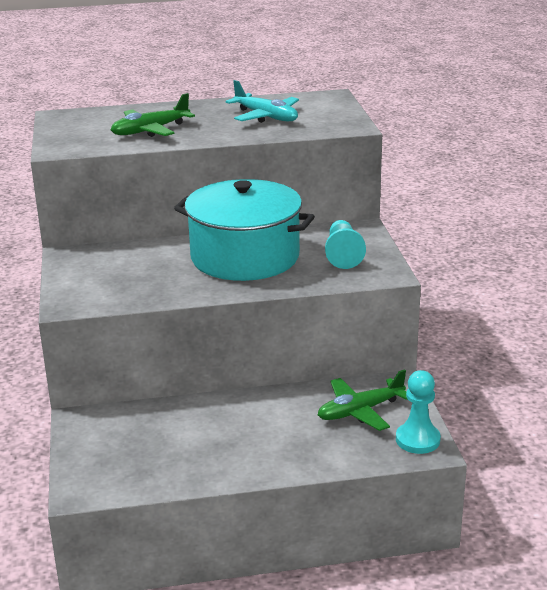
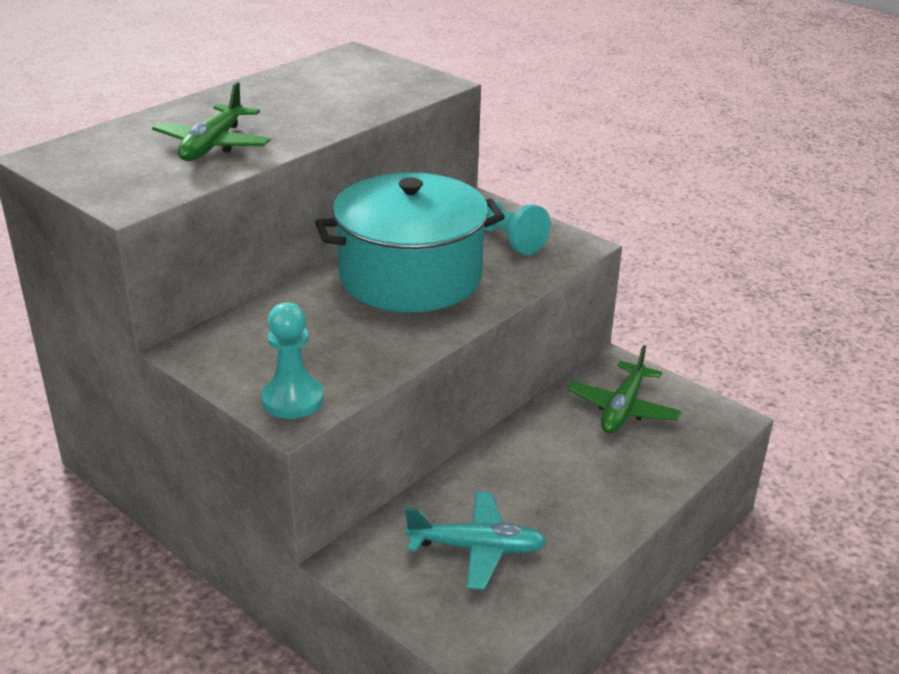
camera: 40 degrees left, 5 degrees up
(266, 117) = (325, 94): turquoise plane -> turquoise plane (477, 548)
(417, 440) = (708, 414): turquoise pawn -> turquoise pawn (292, 399)

